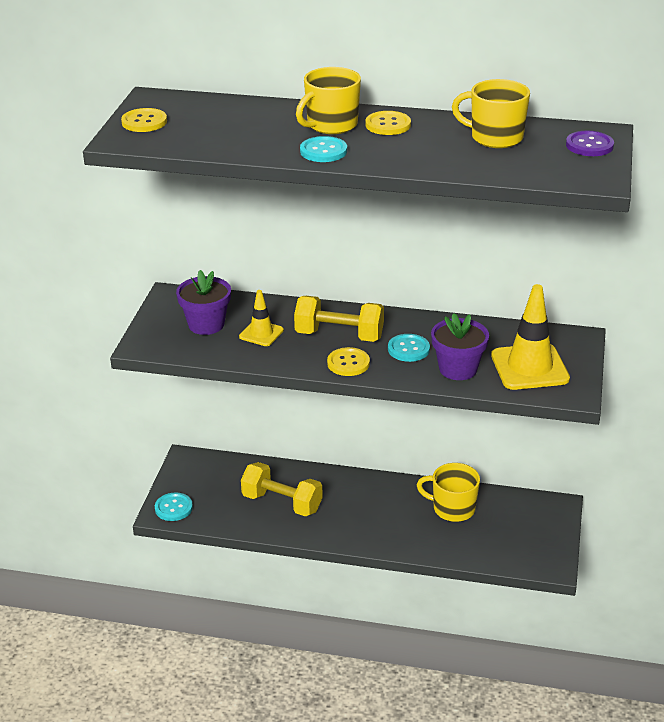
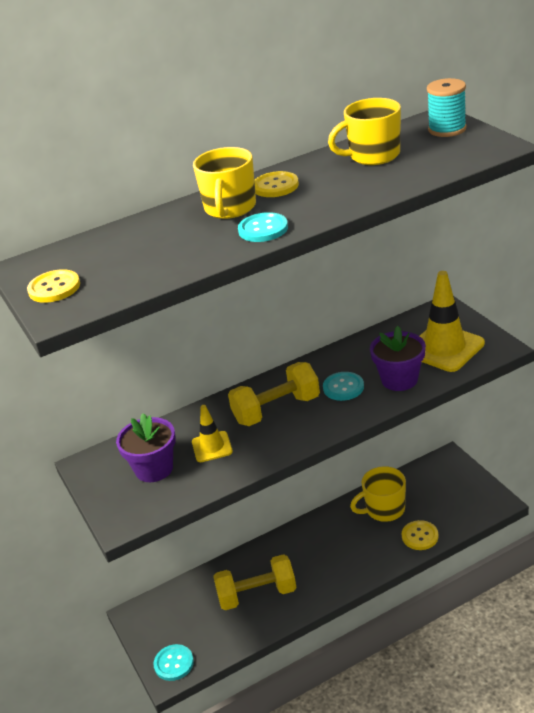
camera: 35 degrees left, 0 degrees up
(348, 363) = (315, 426): yellow button -> yellow button (420, 536)
(589, 145) = (447, 129): purple button -> turquoise spool

